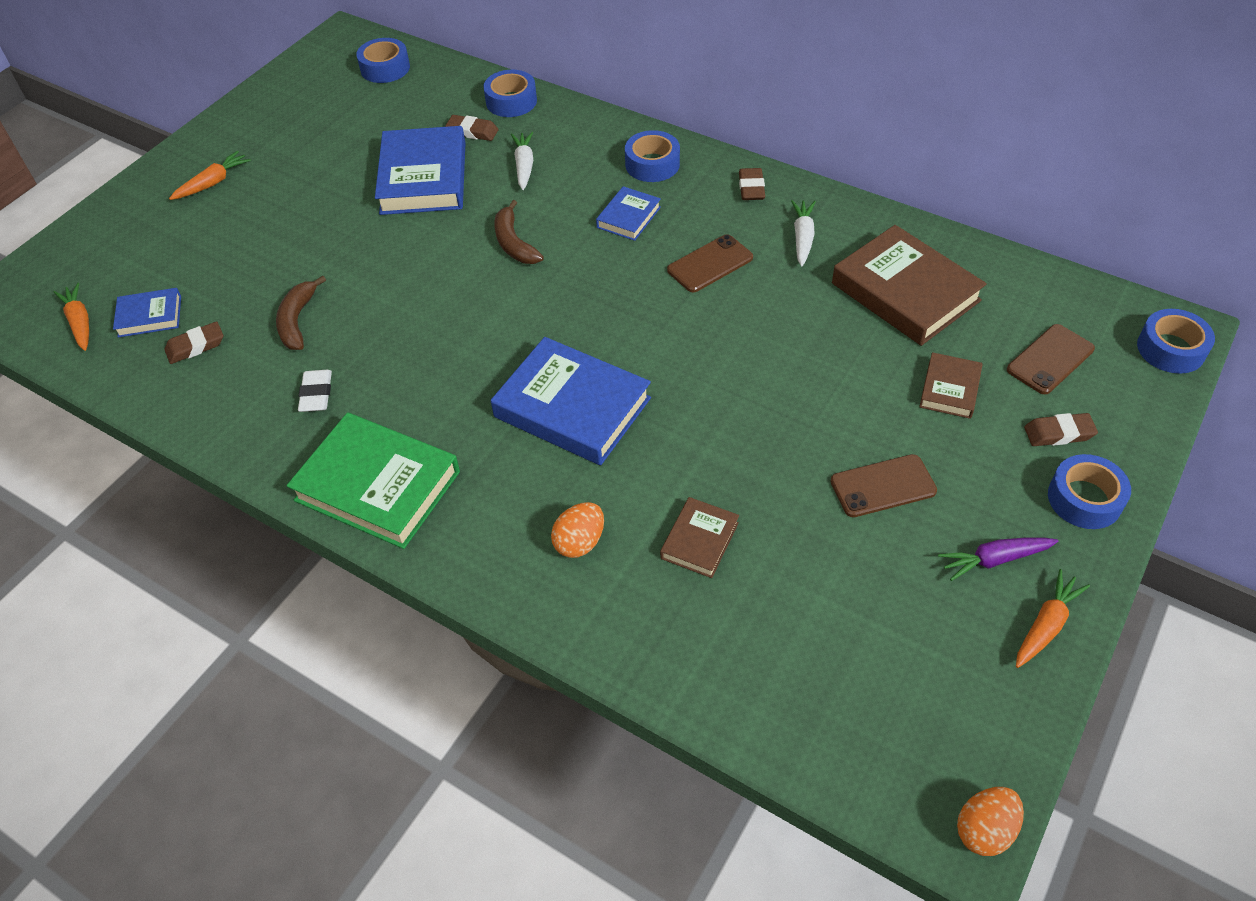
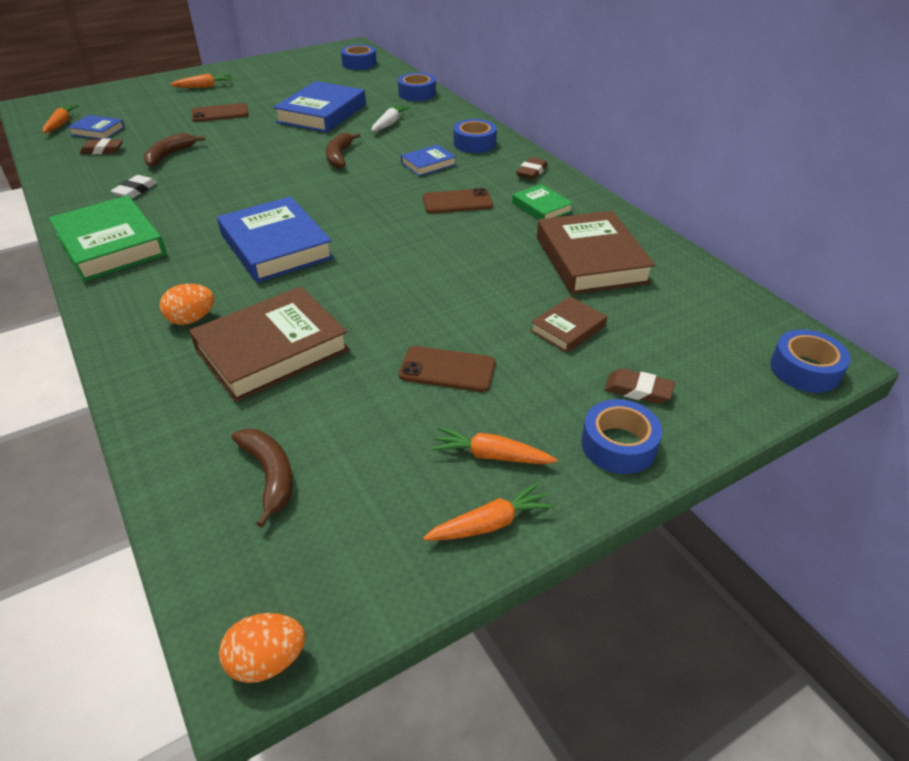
camera: 25 degrees right, 10 degrees down
(472, 131) = (377, 101): brown eraser -> none
(699, 540) = (272, 350): brown book -> brown book, size x1.95
(802, 238) = (541, 207): white carrot -> green book
(830, 673) = (270, 475): none -> brown banana
(994, 560) = (491, 455): purple carrot -> orange carrot
(1050, 359) = (677, 339): brown phone -> brown phone (220, 113)

